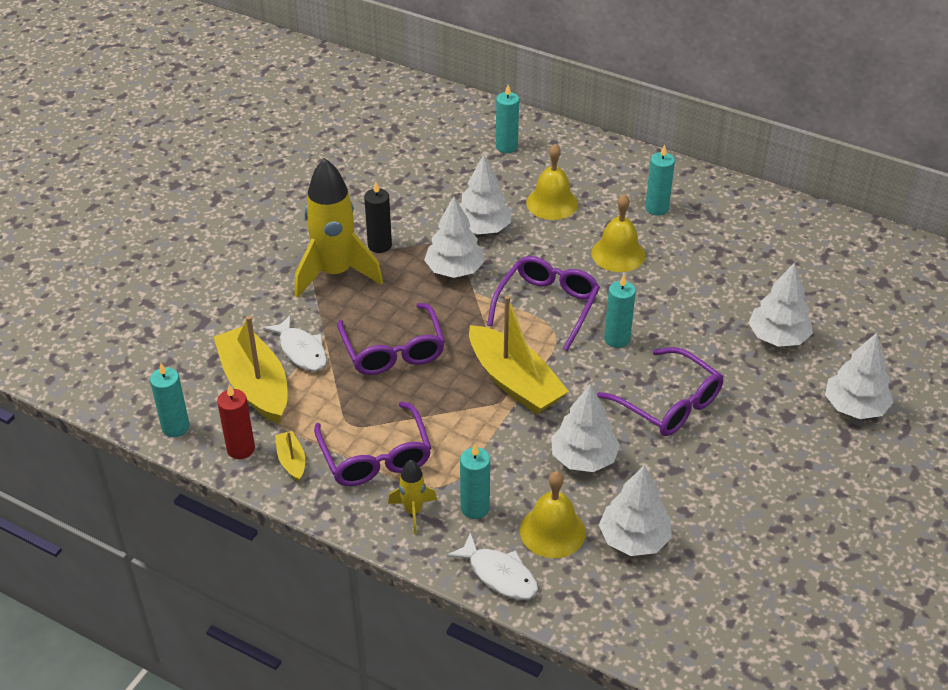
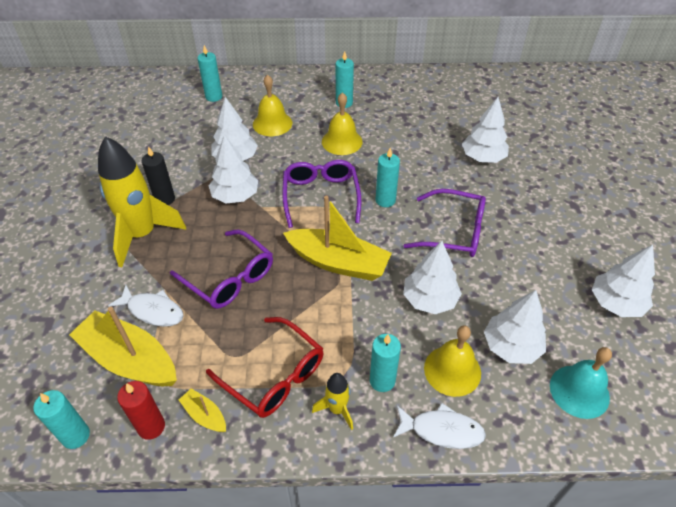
camera: 30 degrees left, 5 degrees up
(375, 457) = (274, 376): purple glasses -> red glasses
(670, 610) = (579, 391): none -> turquoise bell
(854, 407) = (563, 184): white tree -> white tree (616, 303)

